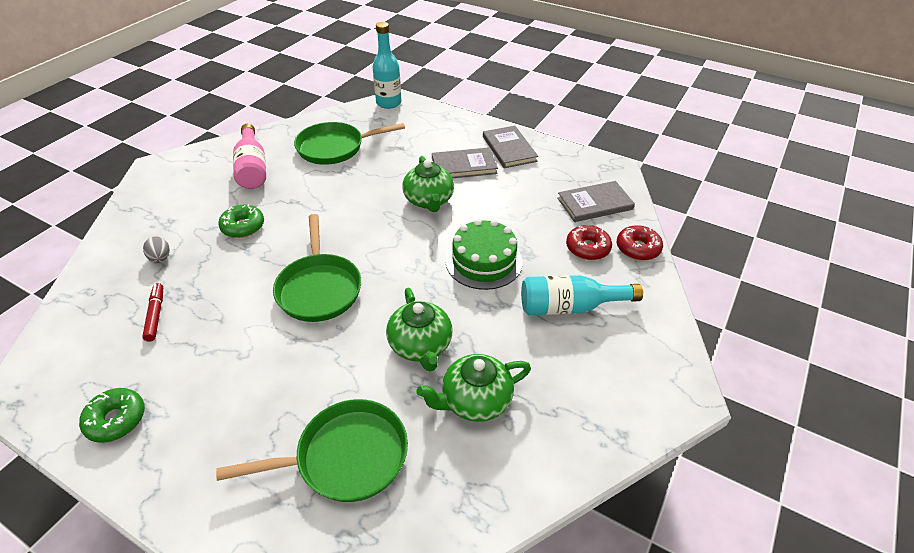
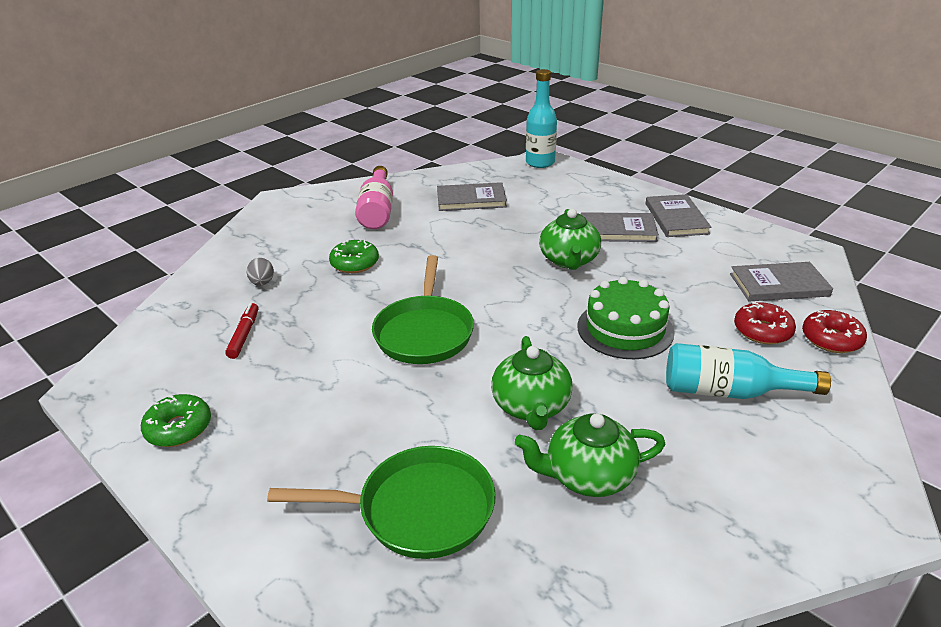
camera: 15 degrees right, 10 degrees down
(335, 148) = (471, 199): green pan -> grey book

